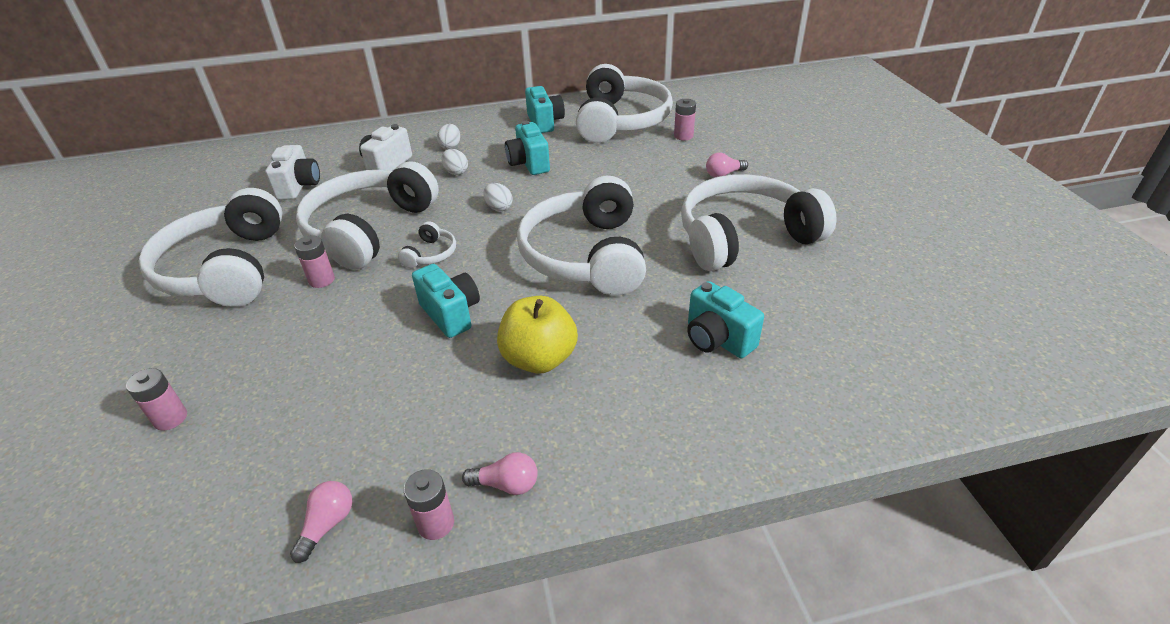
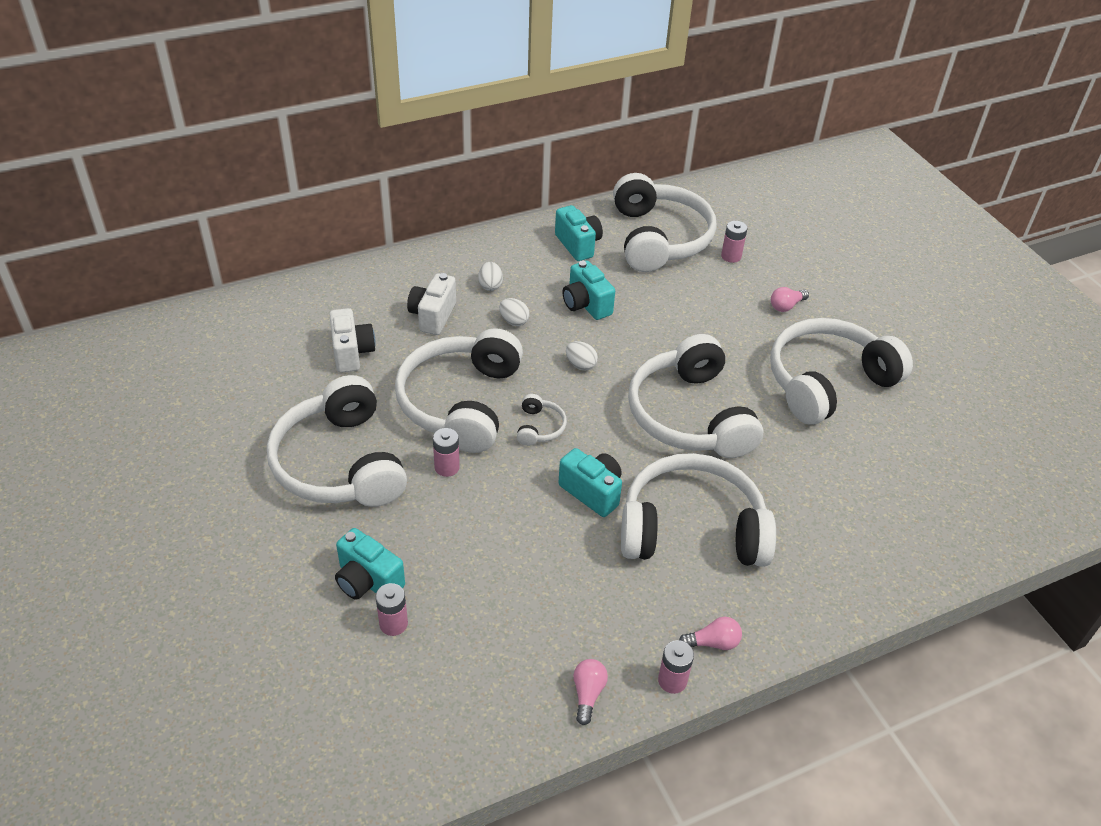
camera: 15 degrees left, 5 degrees up
(539, 359) = (692, 529): yellow apple -> white headphones
(717, 339) = (835, 493): turquoise camera -> turquoise camera (368, 581)

